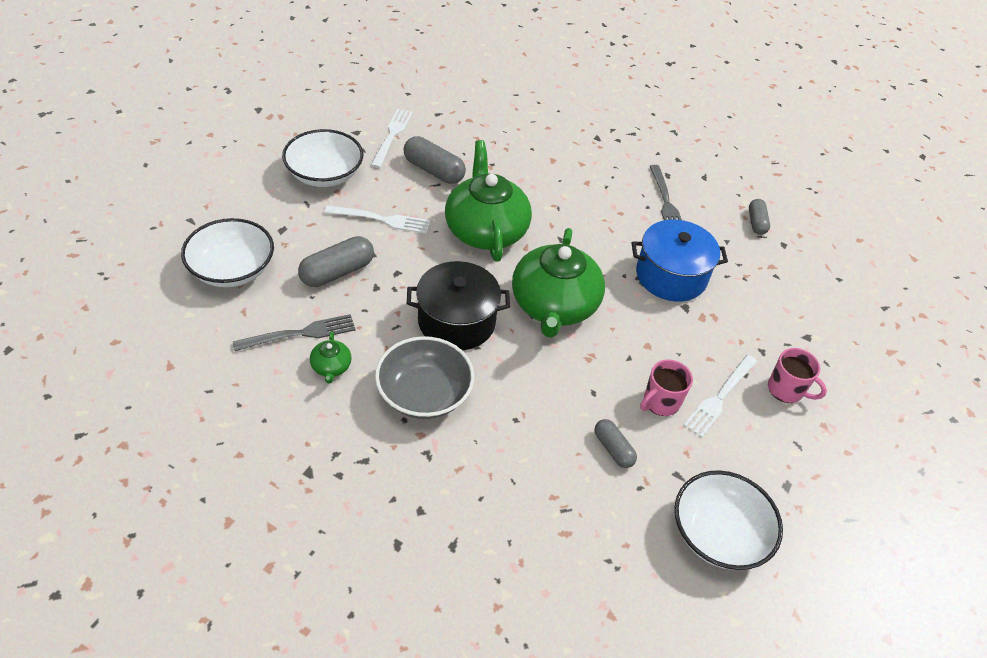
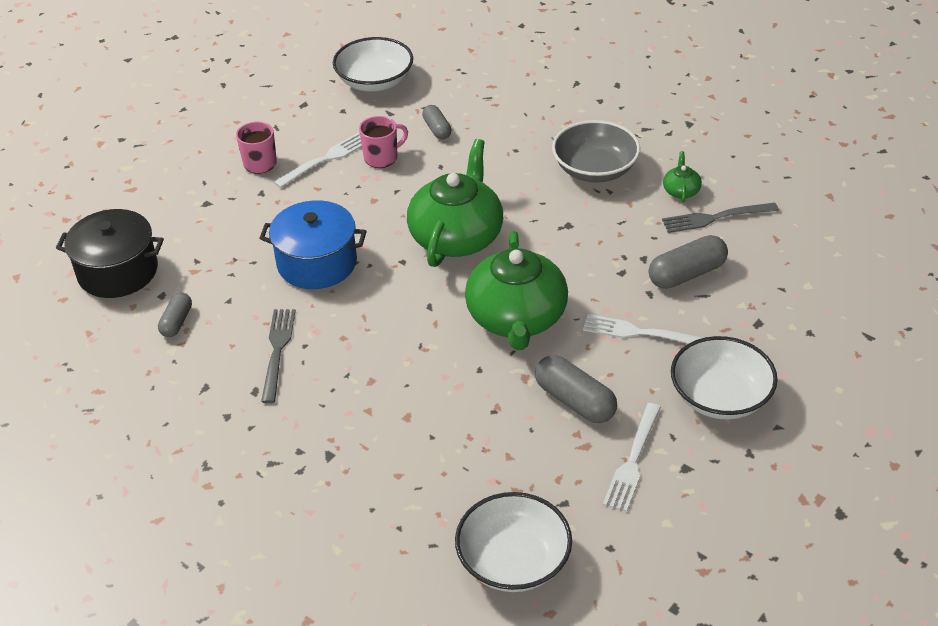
camera: 165 degrees left, 5 degrees down
(232, 269) = (801, 279): white bowl -> white bowl (513, 561)
(456, 321) = (560, 224): black pot -> black pot (118, 271)

